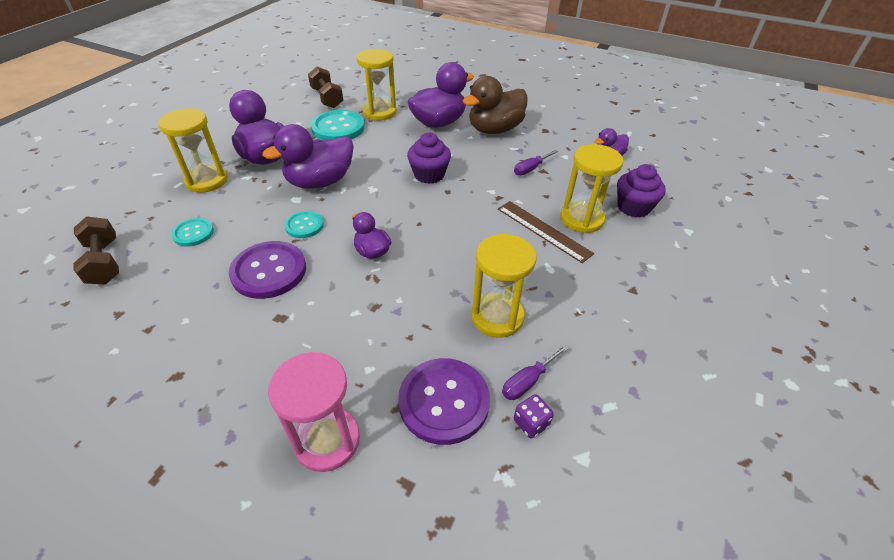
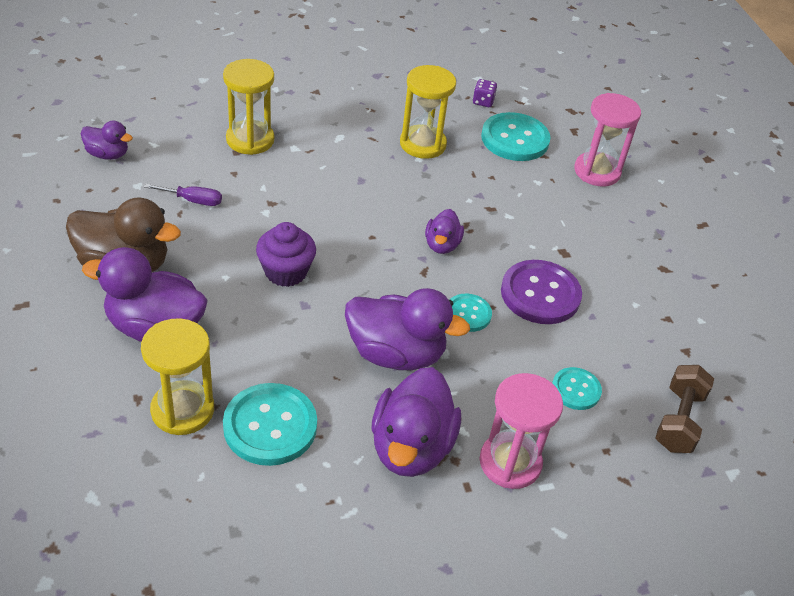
camera: 135 degrees left, 0 degrees up
(206, 181) = (510, 462): yellow hourglass -> pink hourglass
(327, 98) = (195, 512): brown dumbbell -> none
(444, 401) = (515, 139): purple button -> turquoise button
(527, 381) = (457, 112): purple screwdriver -> none
(543, 230) = (293, 156): brown ruler -> none
(633, 207) = (196, 115): purple cupcake -> none

